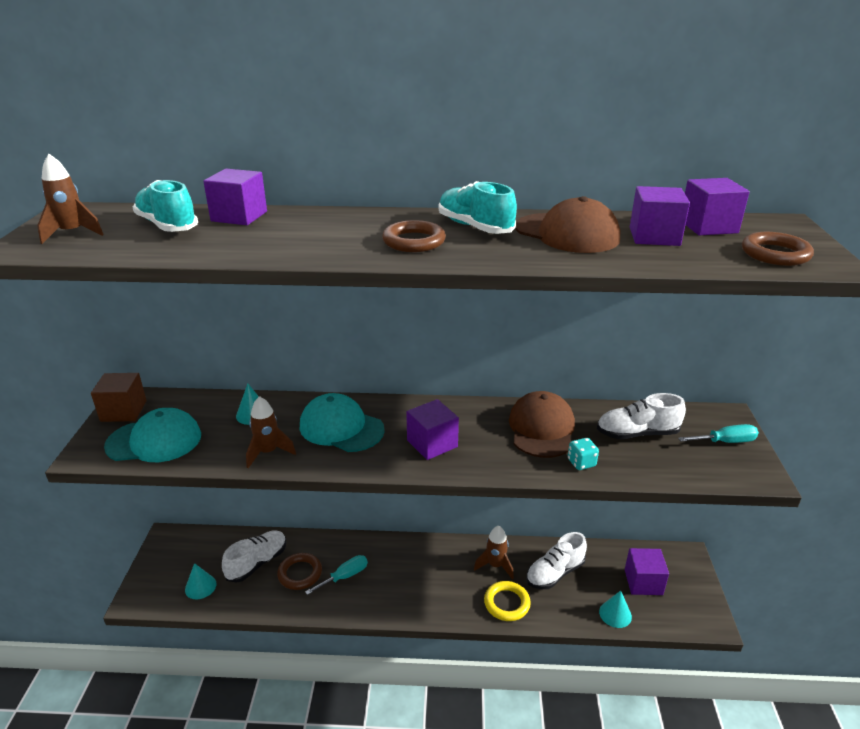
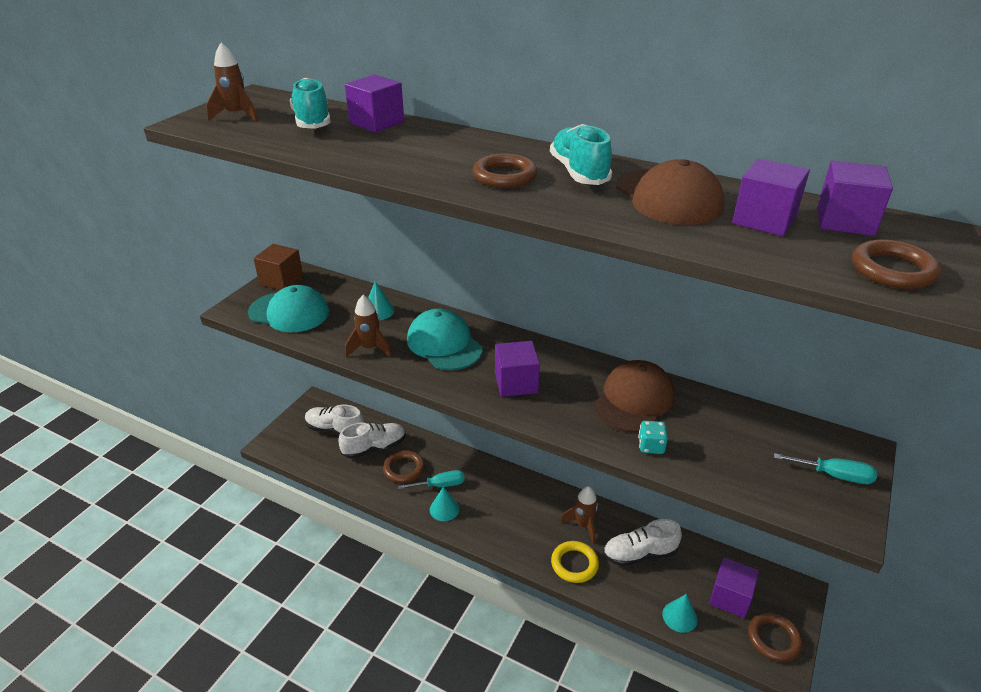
camera: 25 degrees right, 5 degrees up
(200, 586) = (321, 451): turquoise cone -> turquoise cone (444, 509)
(637, 433) = (735, 435): white shoe -> white shoe (335, 430)
(692, 603) = (773, 639): none -> brown ring

